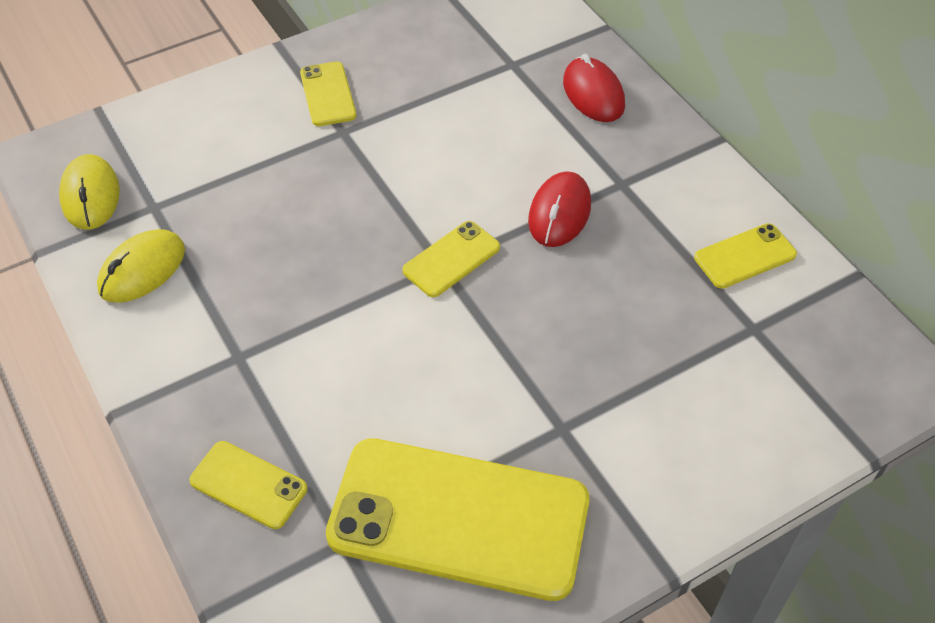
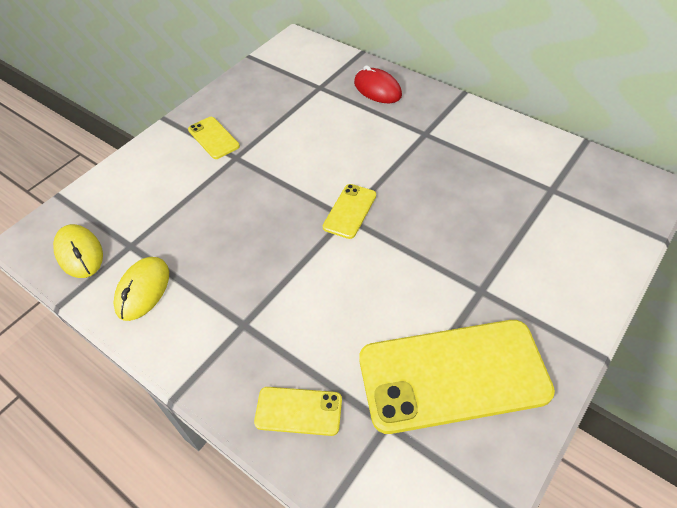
camera: 20 degrees left, 0 degrees up
(559, 213) = (399, 162): red mouse -> none
(745, 256) = (520, 151): yellow phone -> none

